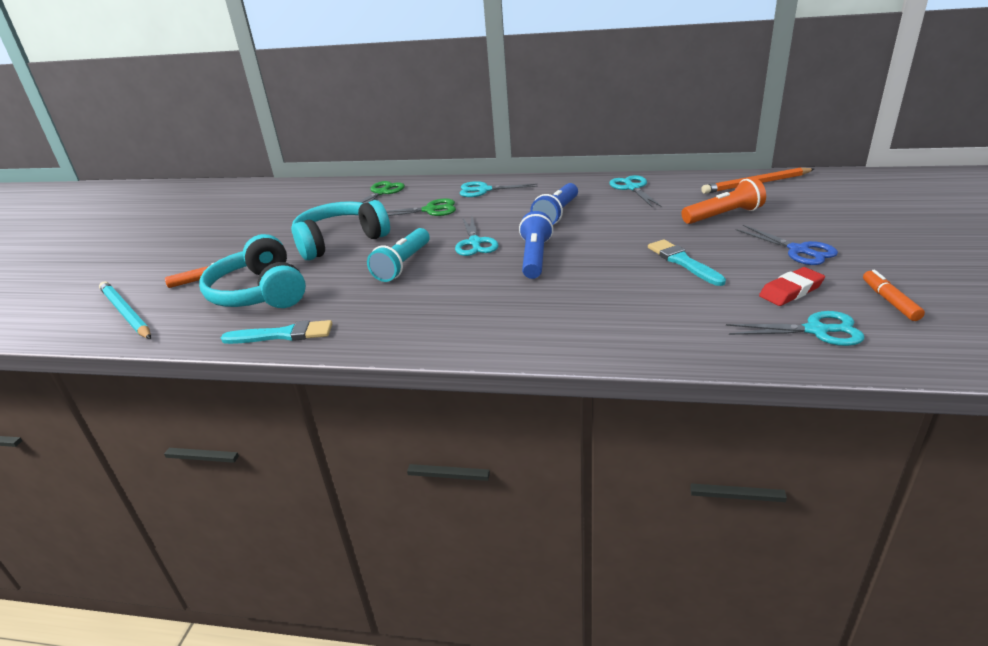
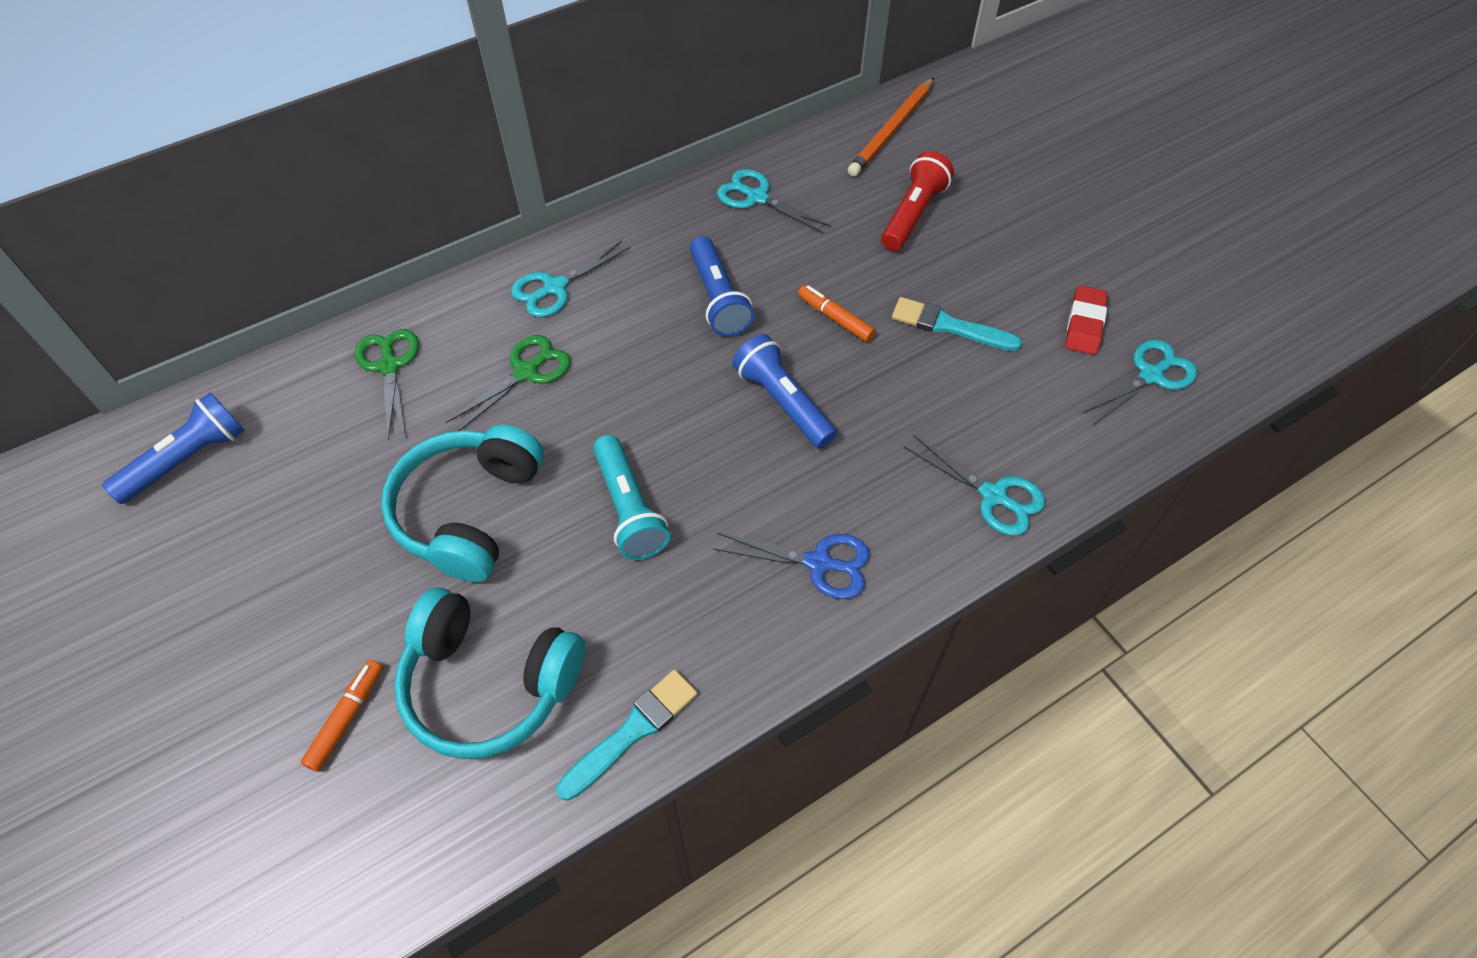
camera: 45 degrees left, 25 degrees up
(125, 313) = (318, 862): turquoise pencil -> none
(277, 195) = (188, 459): none -> blue flashlight
(475, 243) = (675, 412): turquoise scissors -> turquoise scissors (993, 496)
(723, 215) = (913, 214): orange flashlight -> red flashlight
(798, 250) = (1037, 249): blue scissors -> blue scissors (818, 563)
(889, 301) = (1169, 296): orange marker -> orange marker (835, 318)

